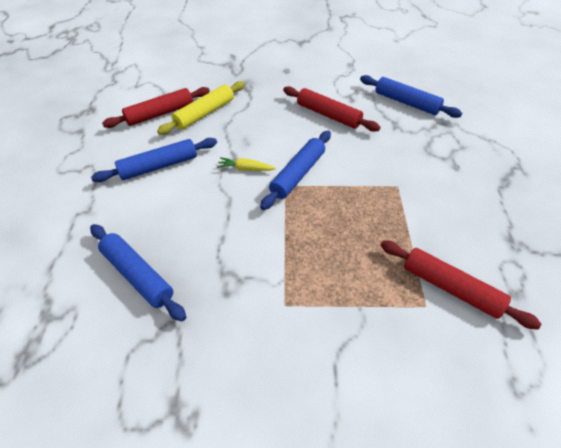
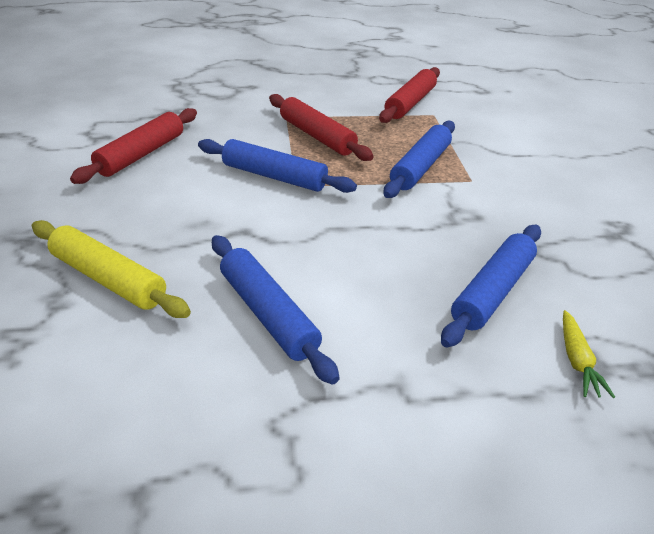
camera: 100 degrees left, 10 degrees down
(160, 114) = (93, 346): red rolling pin -> red rolling pin (317, 136)
(245, 169) = (267, 219): yellow carrot -> yellow carrot (576, 360)
(406, 102) = (125, 101): blue rolling pin -> blue rolling pin (420, 167)

